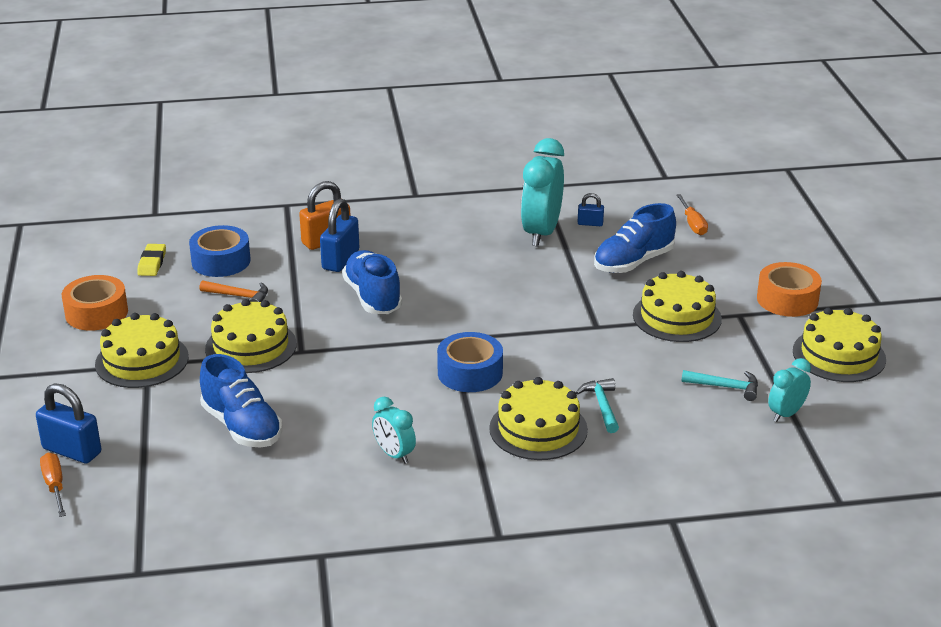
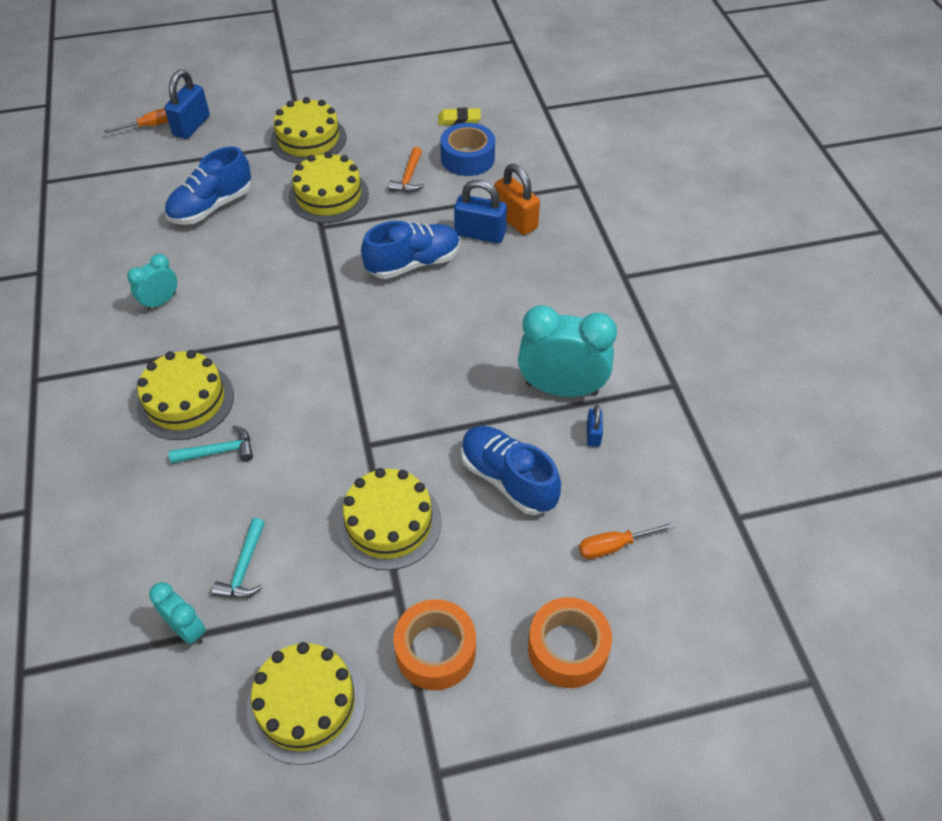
camera: 85 degrees right, 20 degrees up
(96, 313) = (378, 104): orange tape -> orange tape (567, 648)
(470, 373) = (282, 344): blue tape -> none

